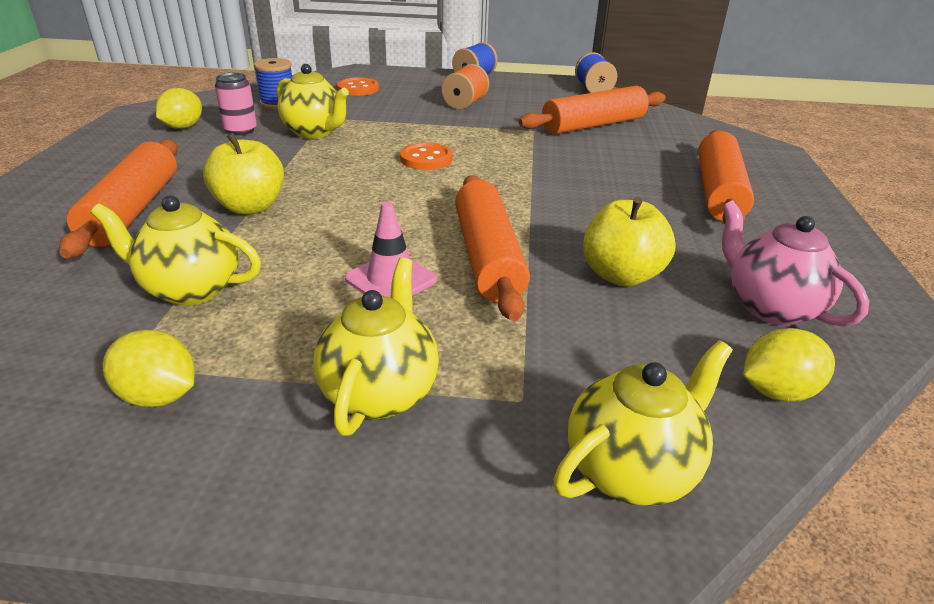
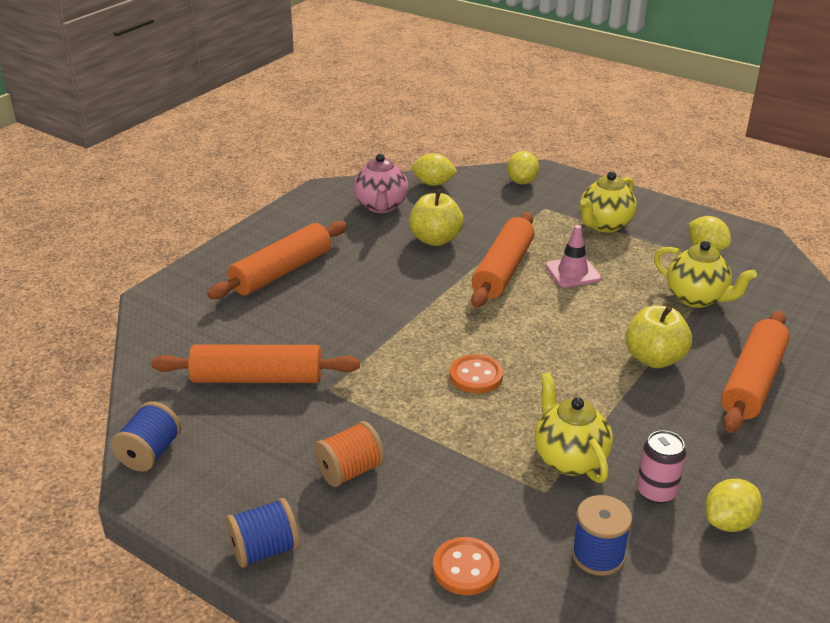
camera: 150 degrees left, 0 degrees up
(631, 470) = (522, 182): yellow teapot -> yellow lemon

